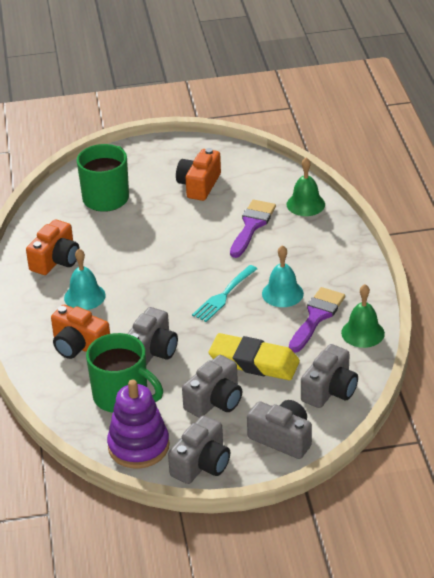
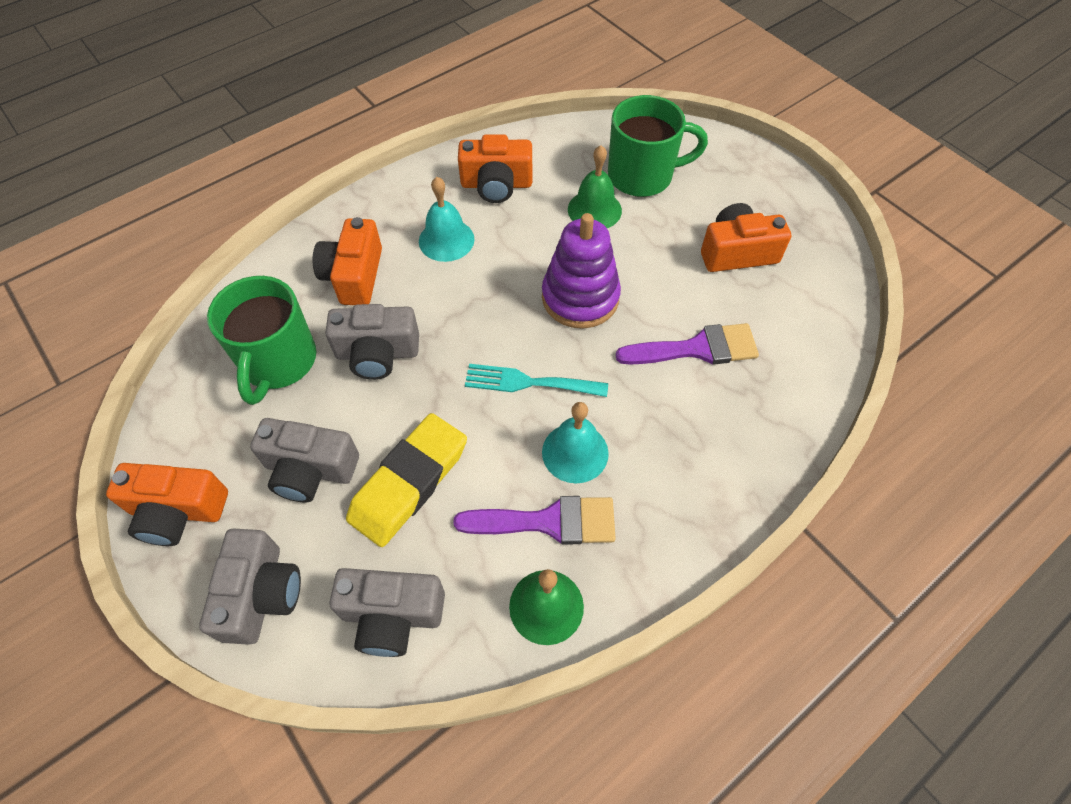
camera: 60 degrees right, 20 degrees up
(138, 446) = (191, 422): purple stacking toy -> purple stacking toy (580, 297)
(201, 464) = (177, 511): grey camera -> orange camera
(254, 362) = (409, 482): yellow eraser -> yellow eraser turned 45 degrees clockwise
(305, 204) = (792, 392): green bell -> green bell (594, 210)

